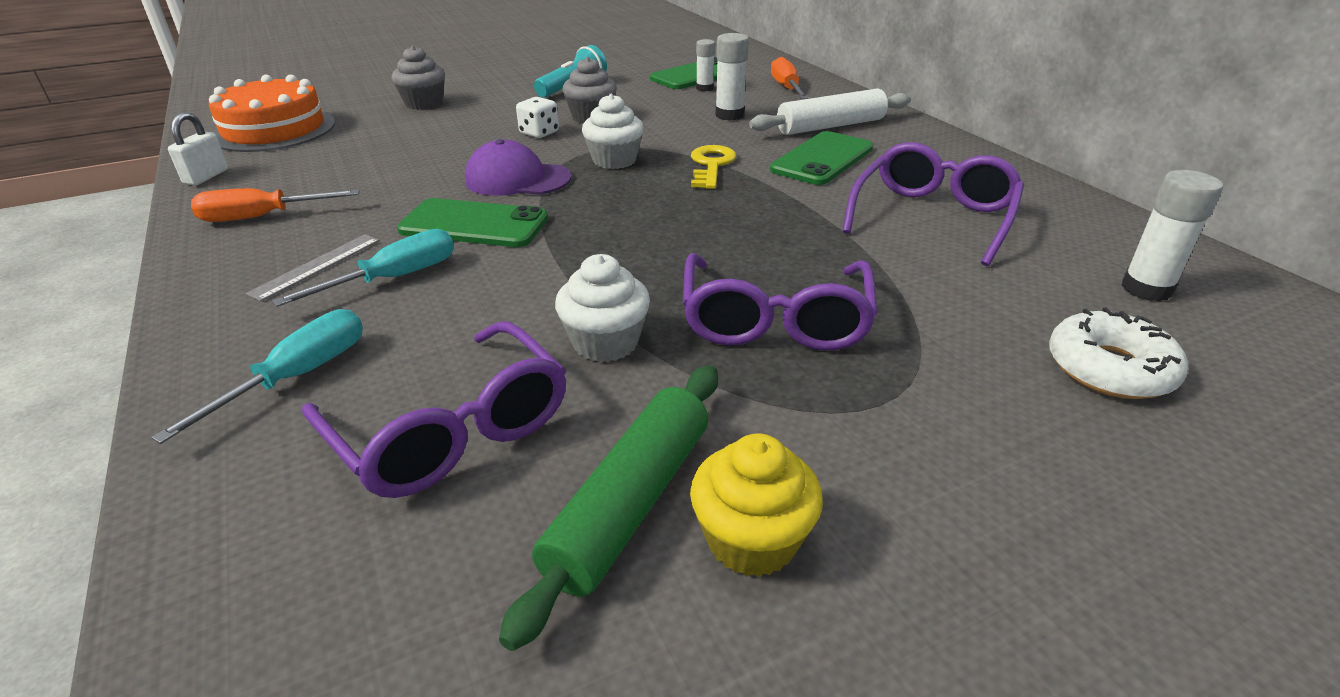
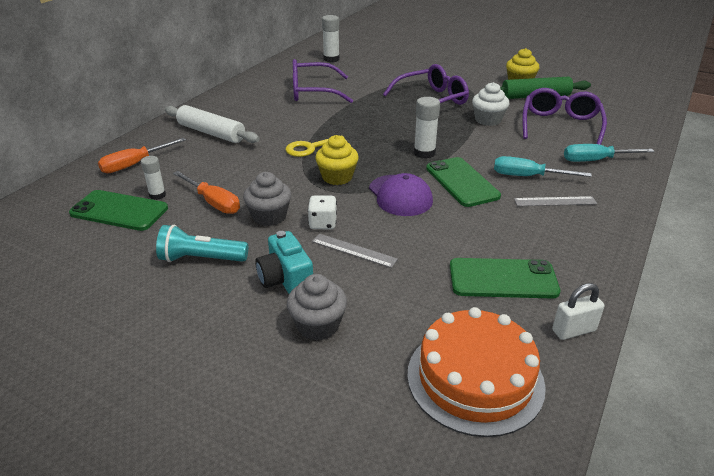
camera: 125 degrees left, 0 degrees up
(262, 217) = (559, 254): orange screwdriver -> orange screwdriver (213, 202)
(476, 134) = (354, 250): none -> grey ruler
(491, 105) = (285, 280): none -> turquoise camera
(614, 160) = (337, 177): white cupcake -> yellow cupcake
(729, 115) = (217, 167): white glue stick -> white glue stick (424, 153)
(822, 159) = (269, 124): green phone -> green phone (503, 279)
(1109, 369) = (388, 60): white donut -> none

